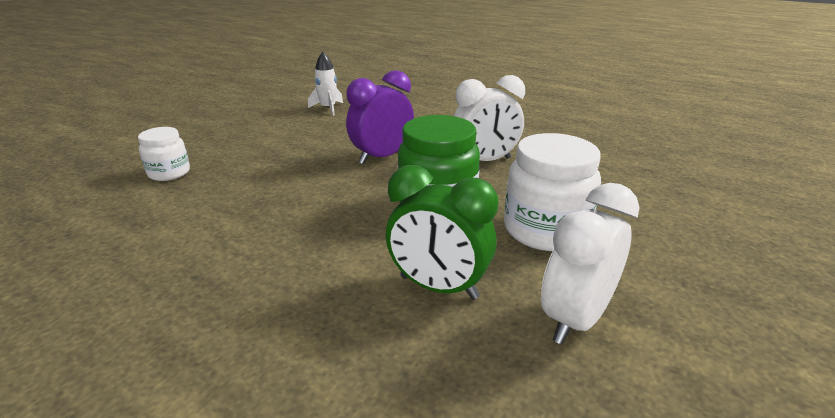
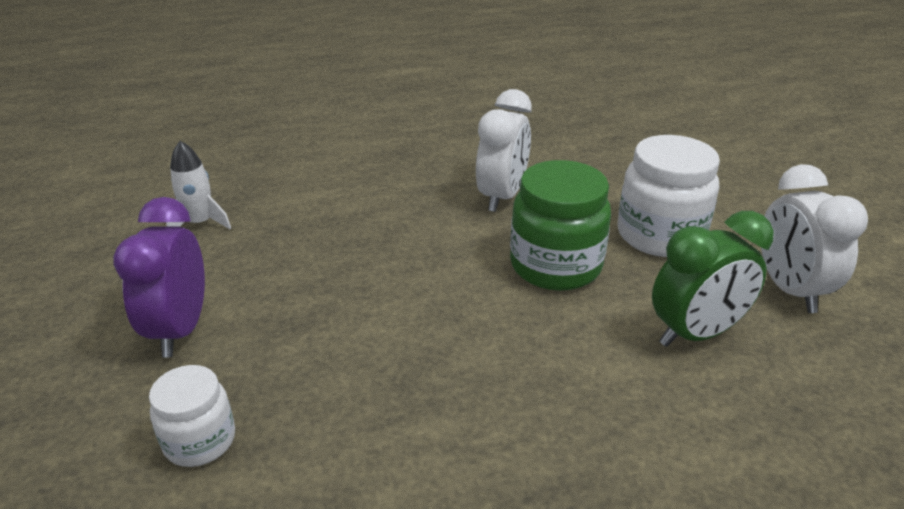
camera: 50 degrees left, 5 degrees up
(382, 157) = (406, 249): purple clock -> purple clock (180, 330)

